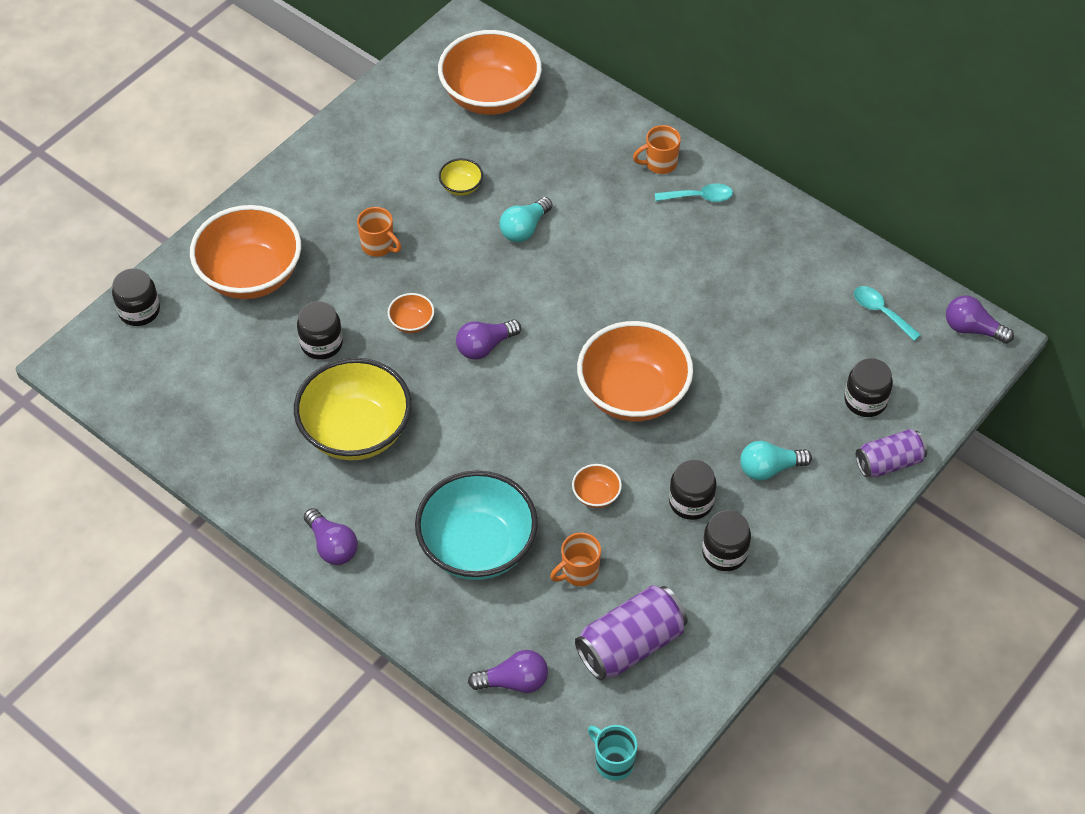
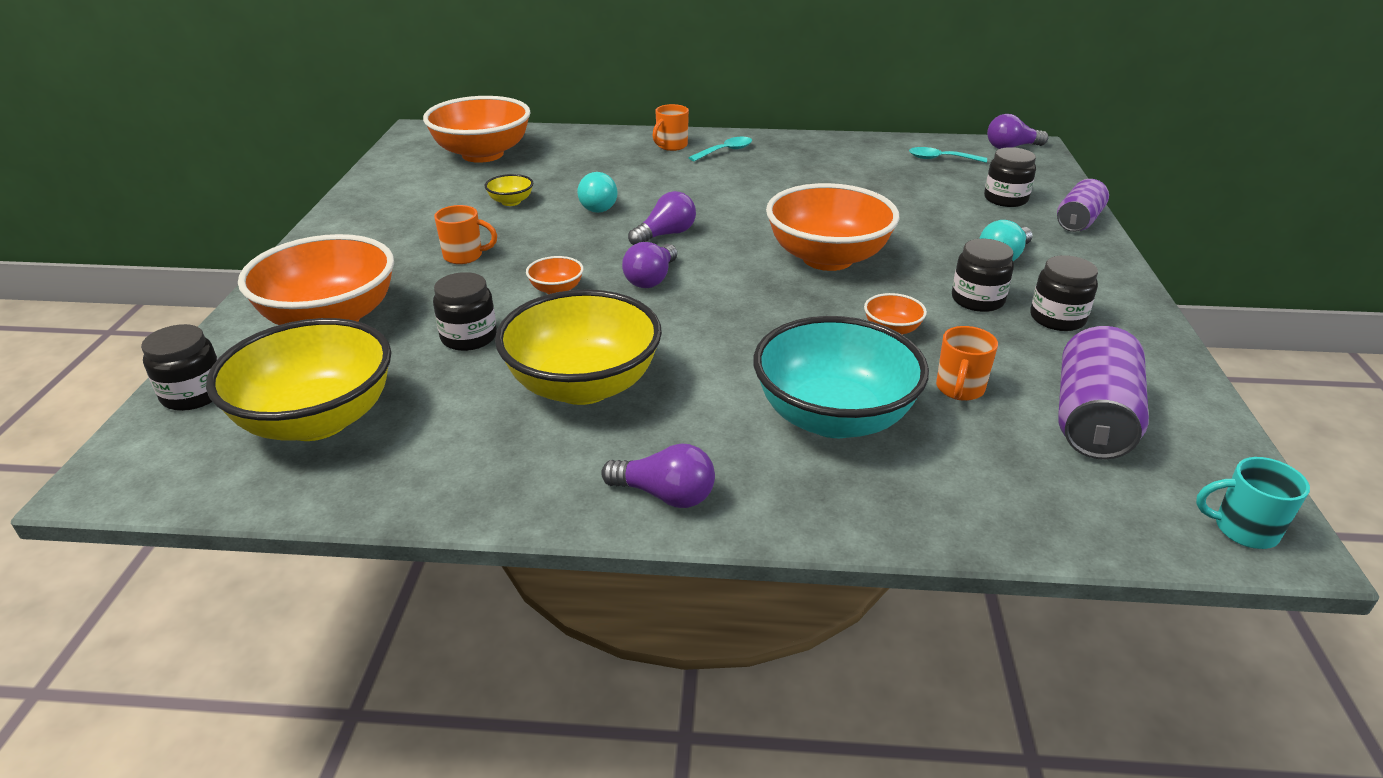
camera: 35 degrees left, 20 degrees down
(192, 374) = (317, 420): none -> yellow bowl
(514, 681) = (1037, 514): purple light bulb -> purple light bulb (665, 235)

